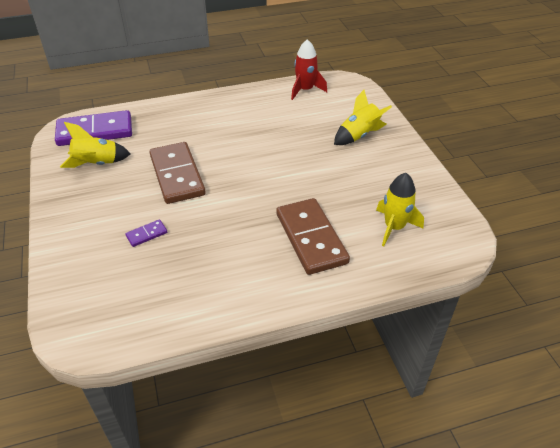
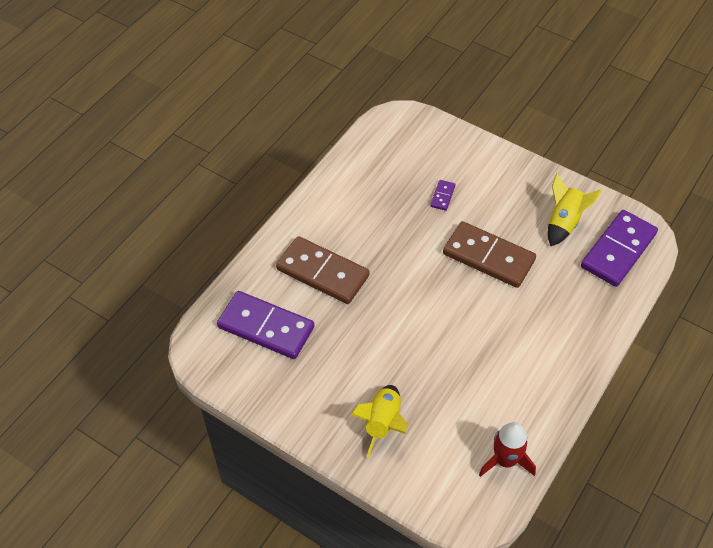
camera: 140 degrees right, 10 degrees up
(394, 227) = (266, 327): yellow rocket -> purple domino

